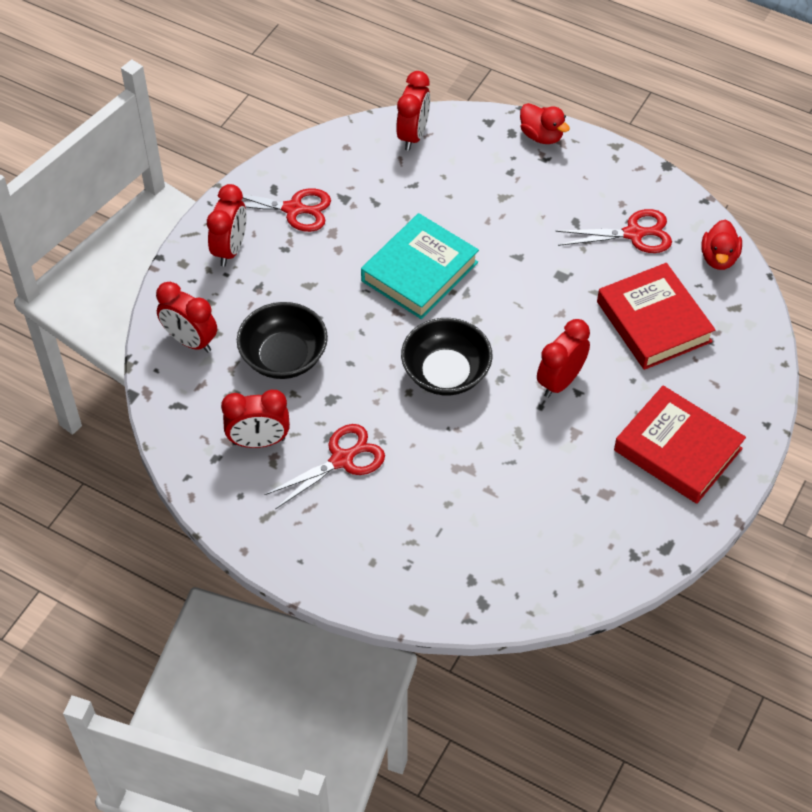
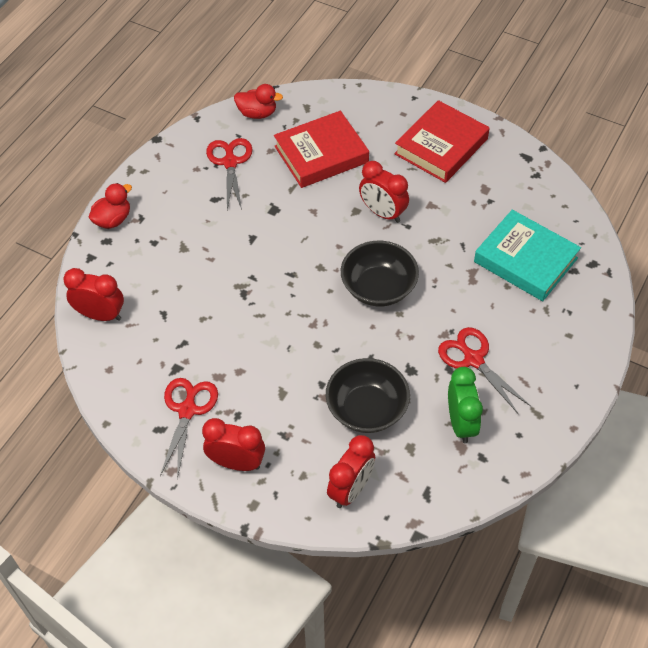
camera: 90 degrees left, 0 degrees up
(259, 441) = (461, 423): red clock -> green clock
(419, 271) = (267, 307): turquoise book -> turquoise book (525, 260)

